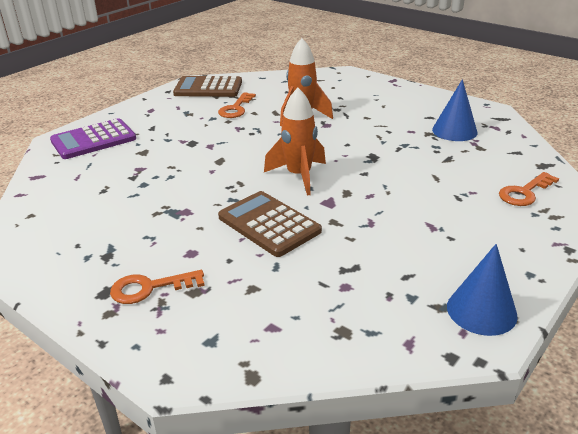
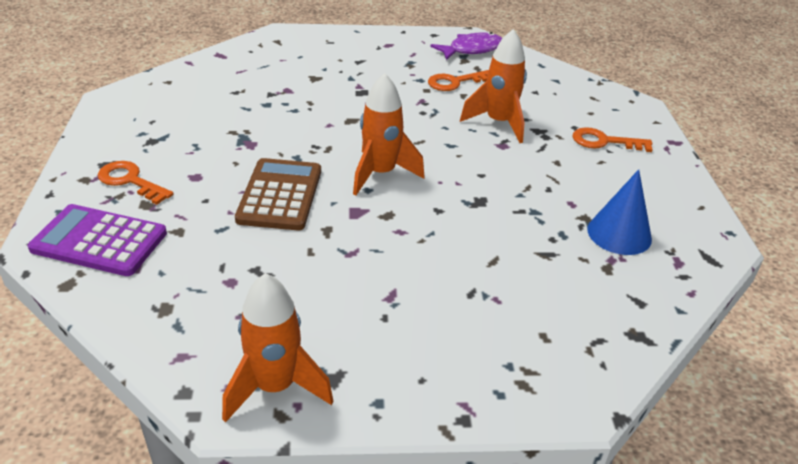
camera: 45 degrees right, 5 degrees up
(93, 140) = (302, 47): purple calculator -> purple calculator (99, 241)
(208, 88) = (471, 50): brown calculator -> purple fish
(481, 311) = (275, 387): blue cone -> orange rocket
(524, 192) = (547, 341): orange key -> orange key (604, 141)

